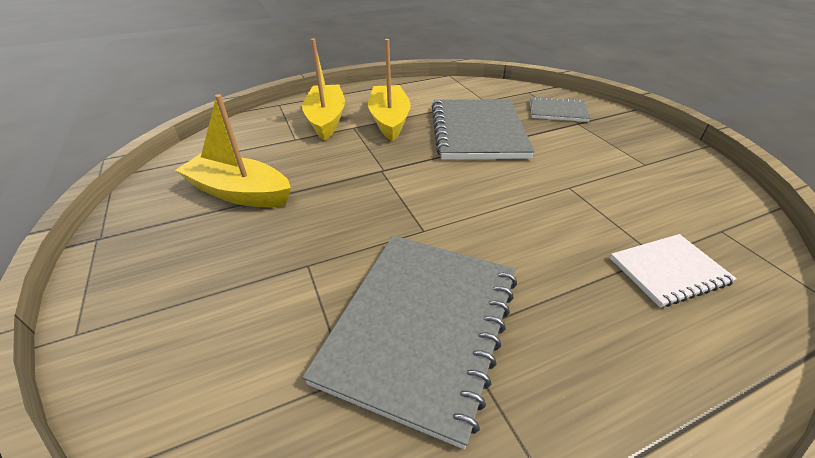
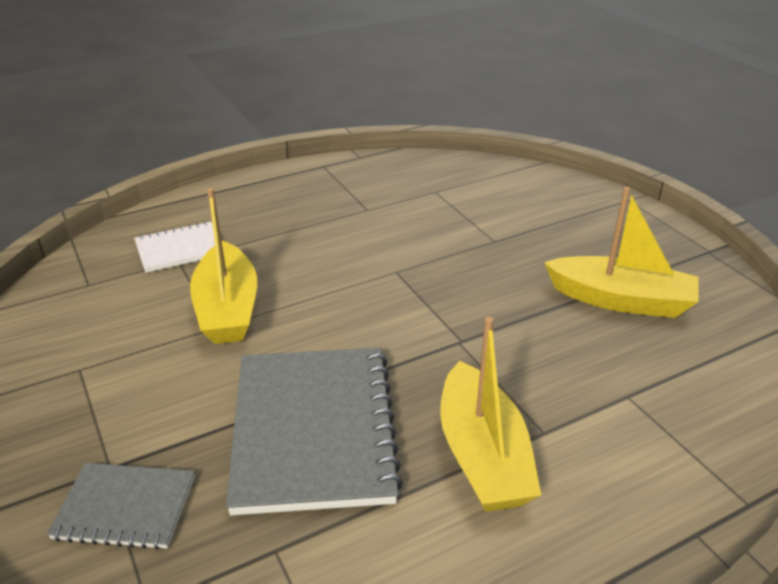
camera: 175 degrees right, 5 degrees down
(326, 119) = (607, 451): yellow boat -> yellow boat (227, 308)
(422, 326) = (391, 211): grey notebook -> none

